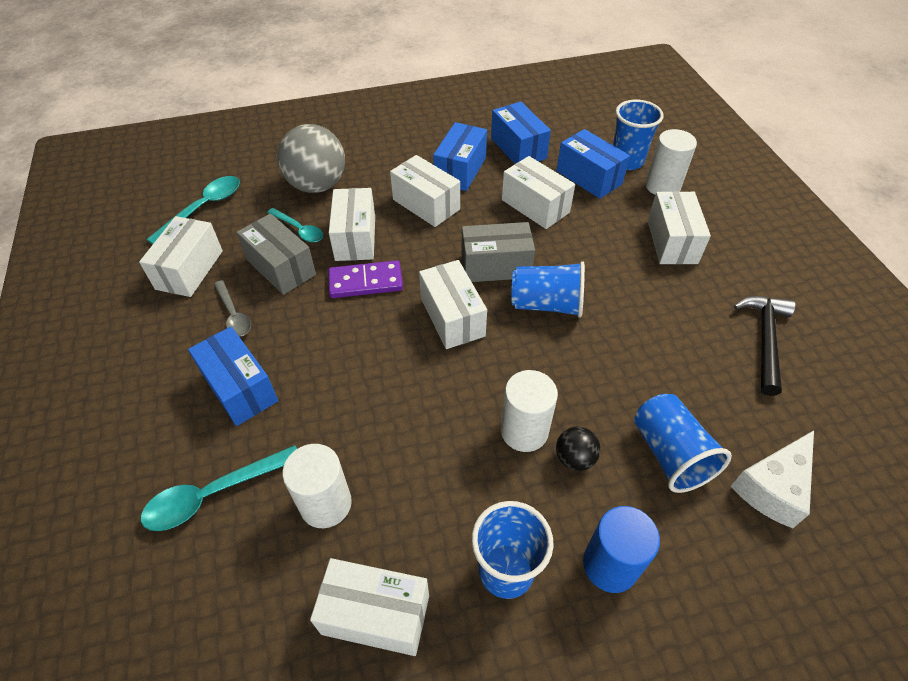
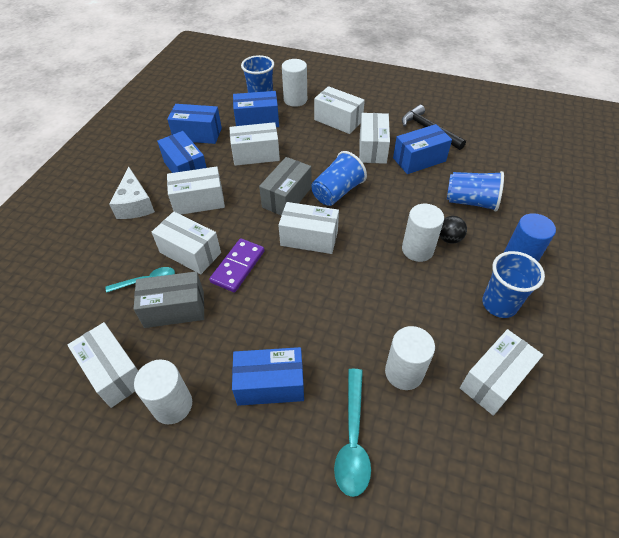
camera: 55 degrees left, 0 degrees up
(178, 328) = (172, 405): none -> white cylinder
(203, 208) = (50, 334): turquoise spoon -> none
(233, 314) = (194, 360): grey spoon -> none
(317, 185) = (111, 249): grey ball -> none
(658, 299) = (372, 148): none -> white box
(691, 357) = (419, 160): none -> blue box
(773, 487) = (511, 179): white cheese -> white cheese (135, 204)

